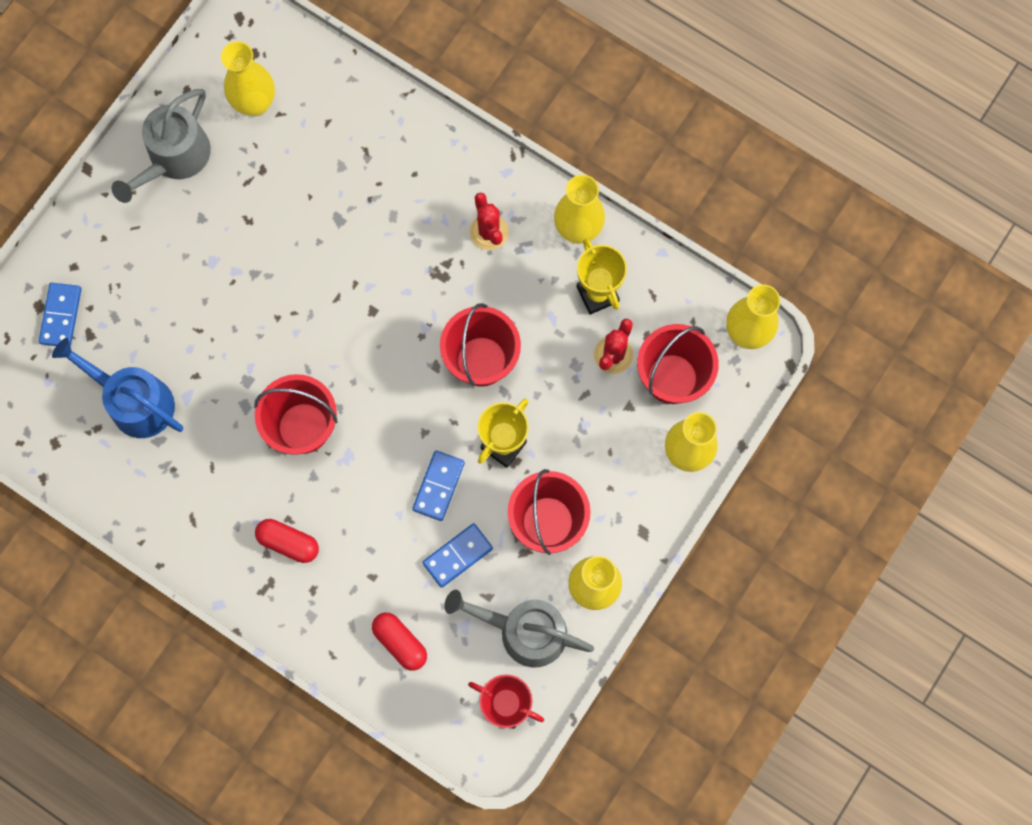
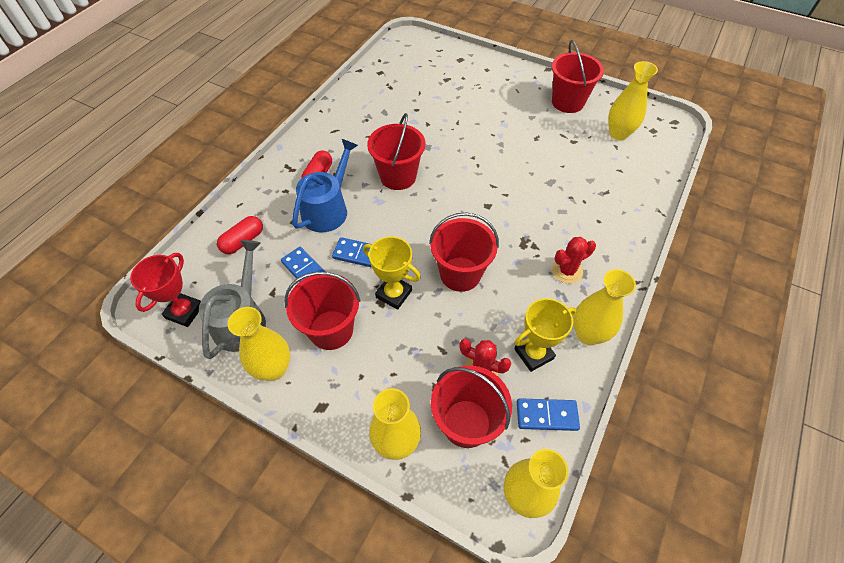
camera: 85 degrees right, 20 degrees down
(61, 316) = (456, 67): blue domino -> blue domino (546, 415)
(135, 402) = (408, 100): blue watering can -> blue watering can (328, 209)
(174, 158) = (567, 102): grey watering can -> red bucket

